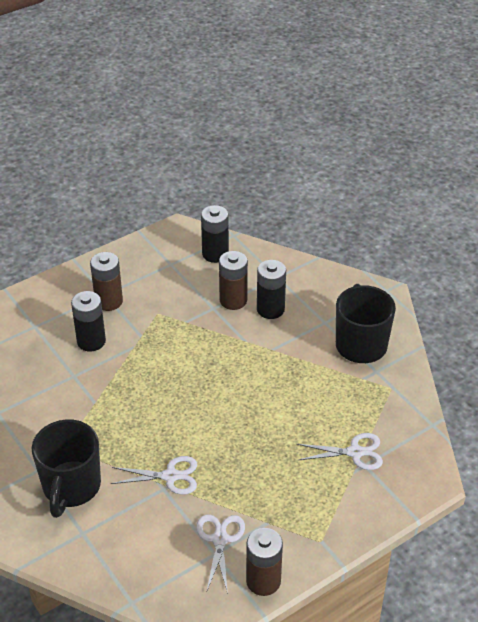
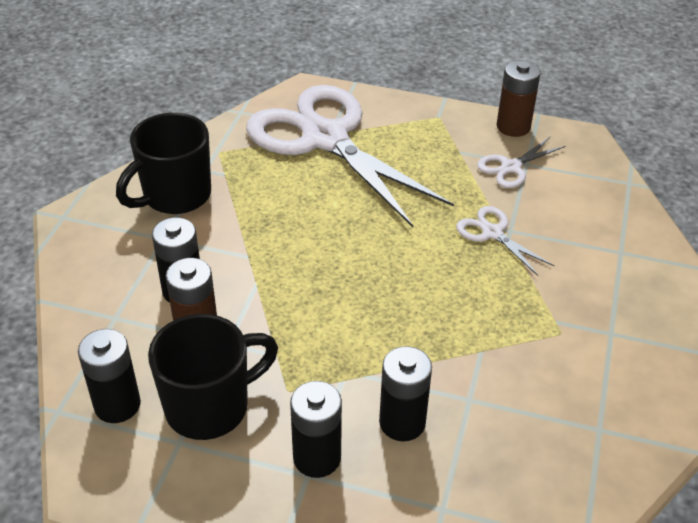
camera: 130 degrees left, 0 degrees up
(71, 487) = (594, 292): black mug -> black mug (210, 407)
(109, 301) = (317, 458): brown battery -> black battery
(355, 452) = (325, 138): white scissors -> white scissors, size x2.44

